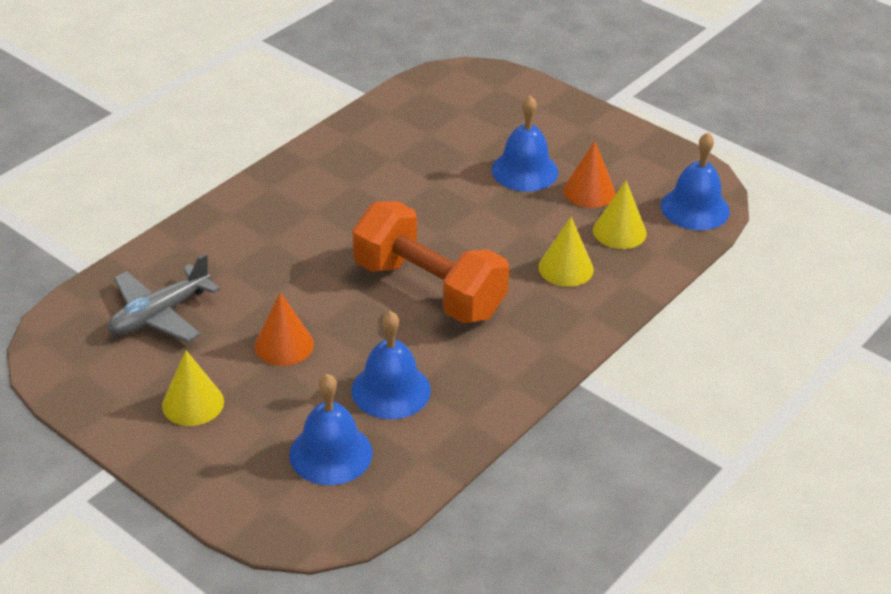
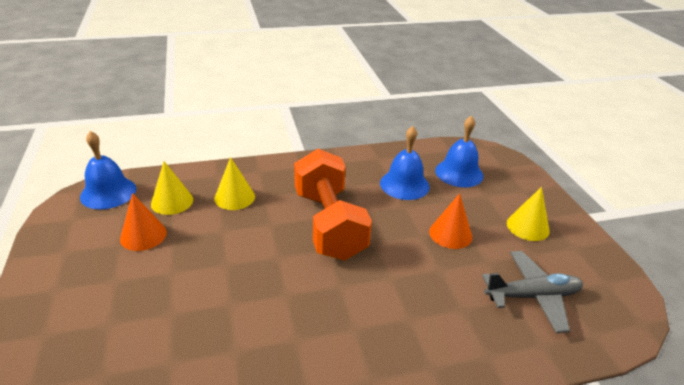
camera: 145 degrees left, 5 degrees down
(524, 171) = (155, 275): blue bell -> none

